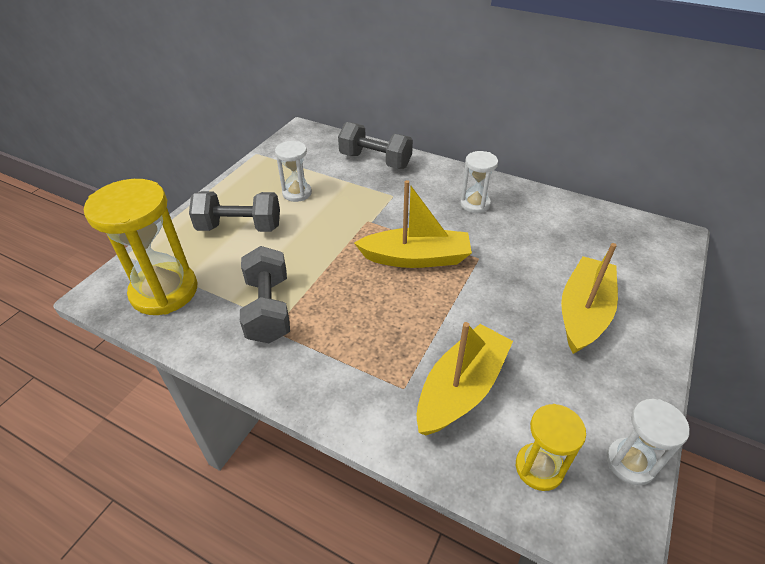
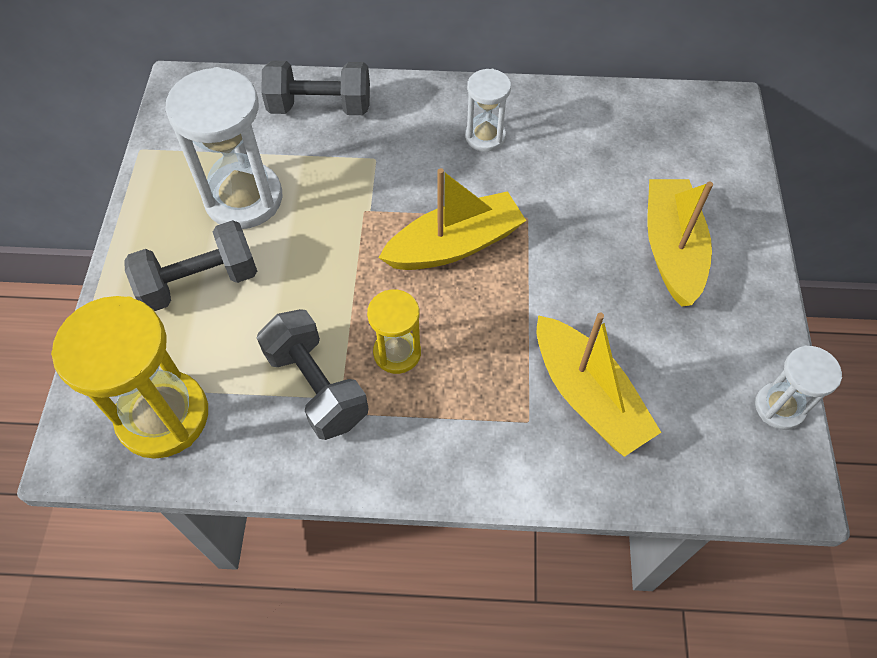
camera: 25 degrees left, 15 degrees up
(297, 193) = (244, 199): white hourglass -> white hourglass, size x1.83
(461, 388) = (588, 396): yellow boat -> yellow boat turned 135 degrees clockwise
(539, 468) = (701, 450): yellow hourglass -> yellow hourglass (397, 353)

